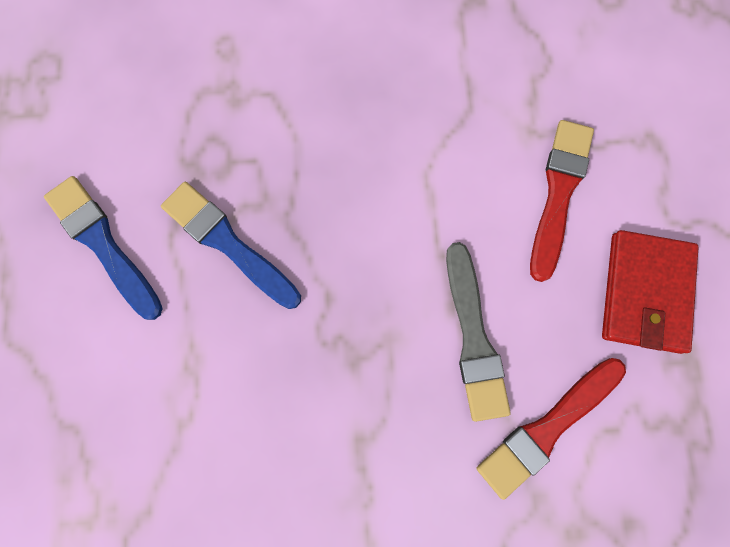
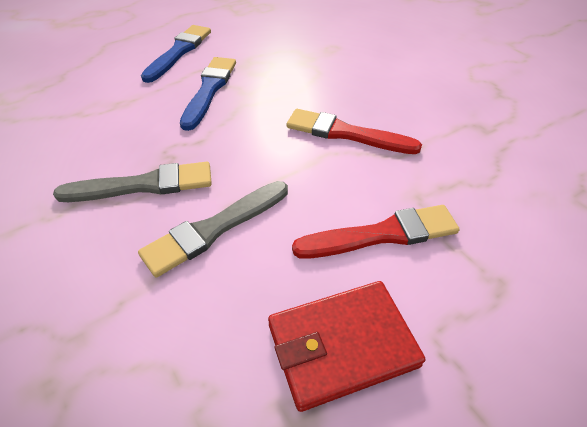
camera: 60 degrees right, 30 degrees down
(371, 385) = (144, 185): none -> grey brush
(547, 428) = (155, 315): red brush -> red brush (346, 133)

